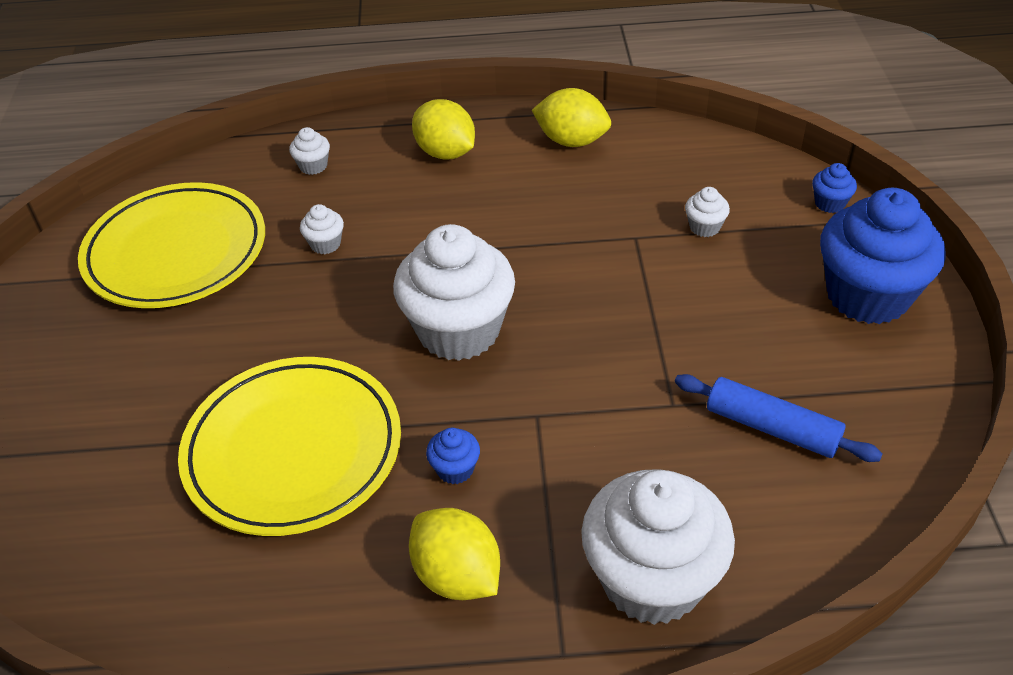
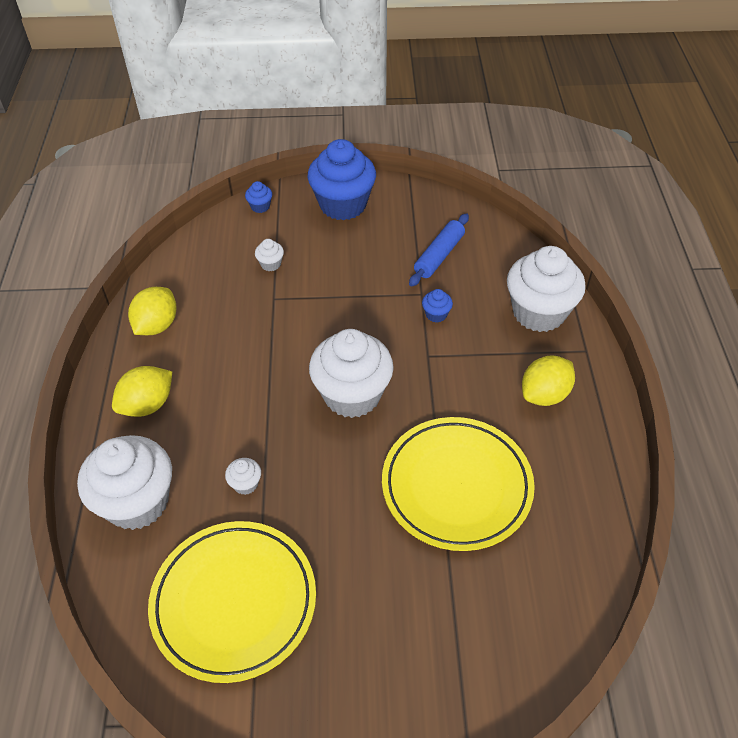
camera: 90 degrees left, 5 degrees up
(313, 166) = (137, 502): white cupcake -> white cupcake, size x2.47
(455, 469) = (470, 396): blue cupcake -> blue cupcake (436, 314)

